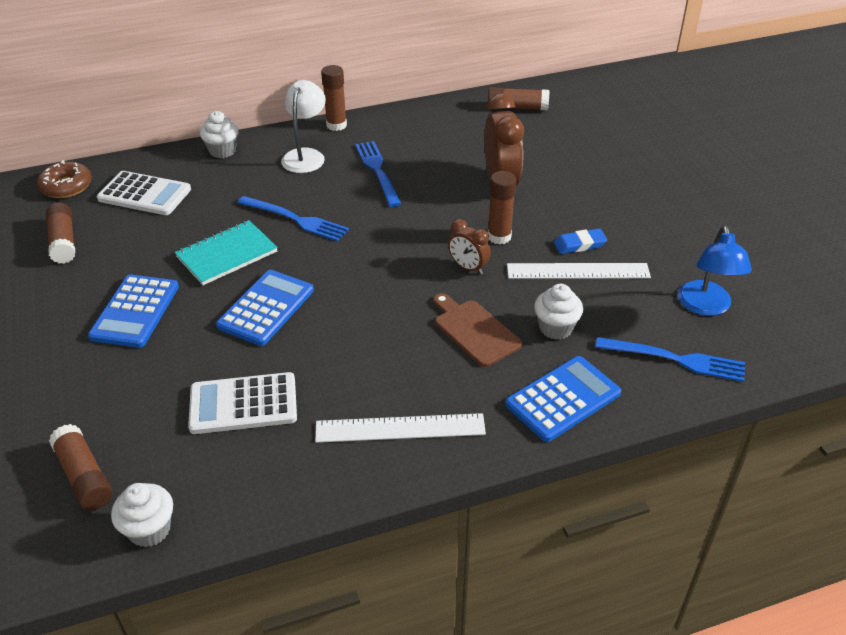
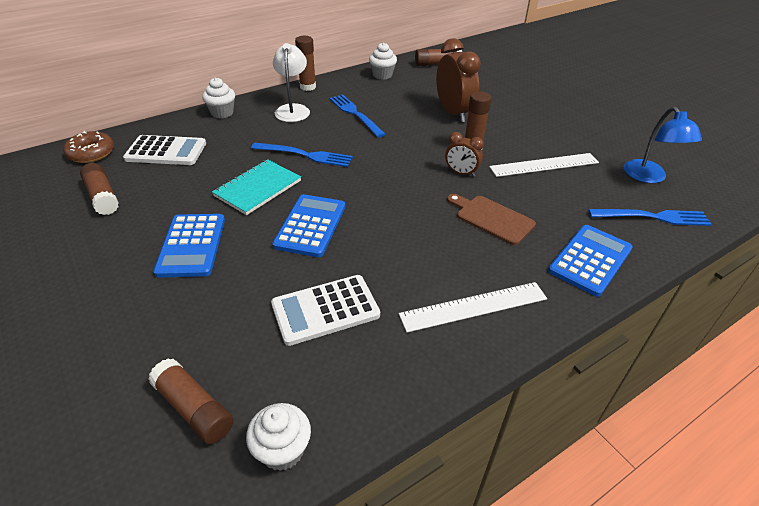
camera: 15 degrees left, 0 degrees up
(555, 328) = (552, 207): white cupcake -> white cupcake (382, 75)
(579, 244) = (534, 147): blue eraser -> none

